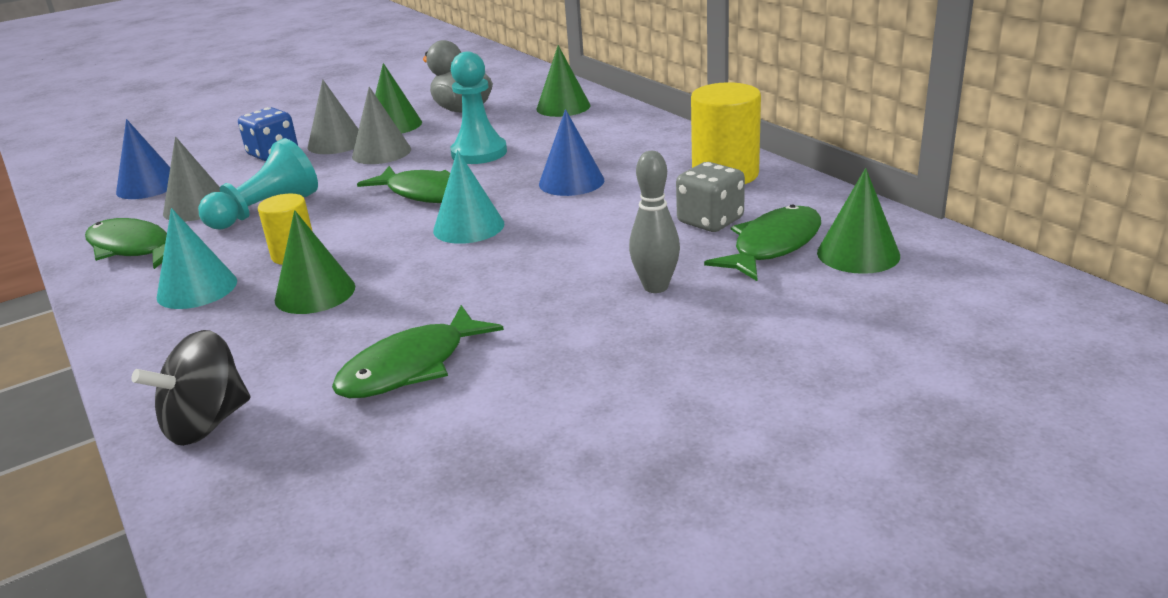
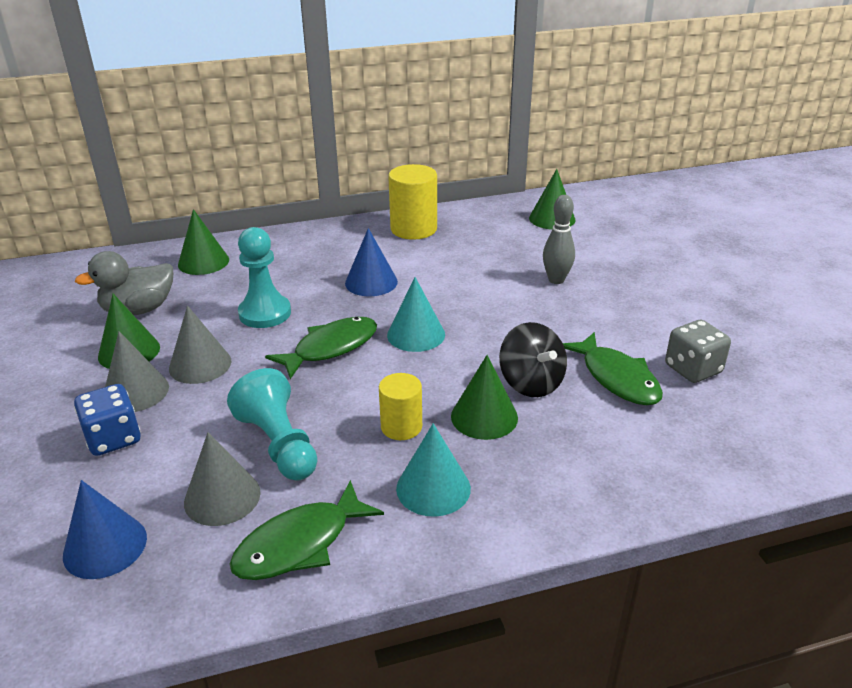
camera: 75 degrees left, 5 degrees up
(206, 423) = (662, 474): black spinning top -> black spinning top (531, 383)
(710, 221) = (479, 247): grey dice -> grey dice (693, 369)
(773, 246) = (527, 237): green fish -> none

